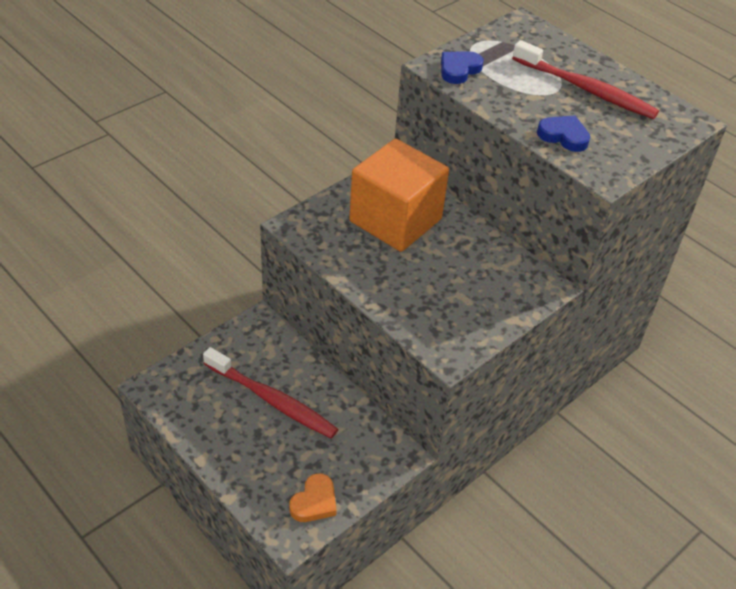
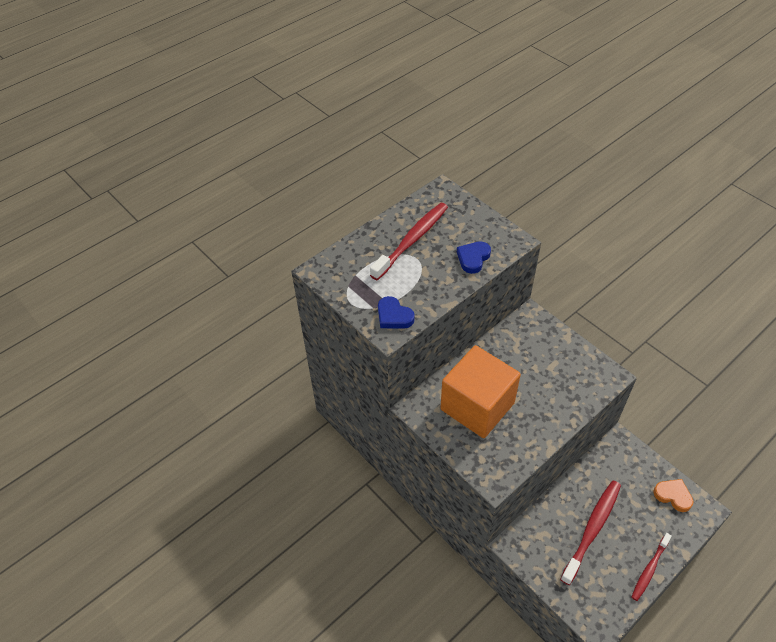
camera: 85 degrees left, 5 degrees up
(213, 451) = (649, 569): none -> red toothbrush

